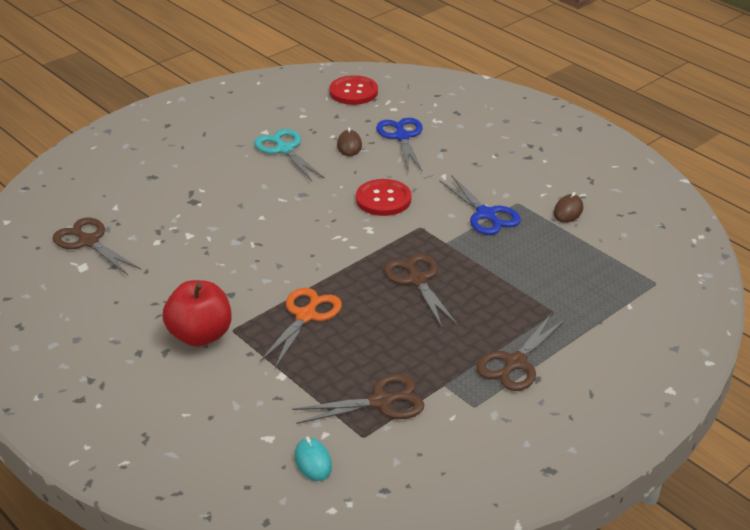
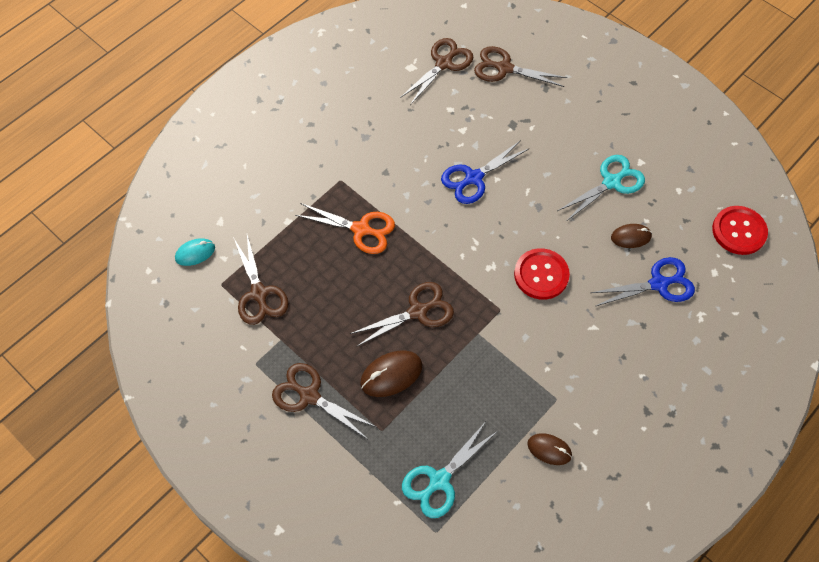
camera: 85 degrees right, 25 degrees up
(114, 200) = (504, 68): none -> brown scissors
(200, 335) = (332, 160): red apple -> none
(486, 214) = (530, 369): blue scissors -> blue scissors (473, 178)
(490, 302) = (391, 375): none -> brown mouse
(604, 277) = (439, 480): none -> turquoise scissors

